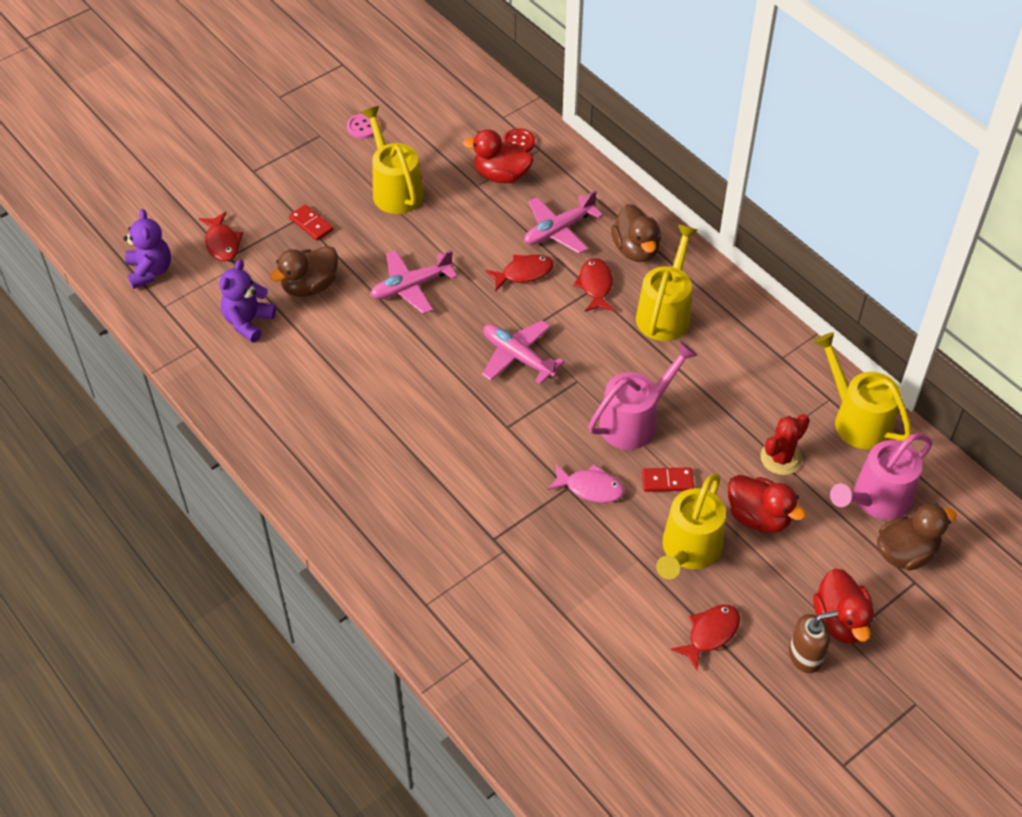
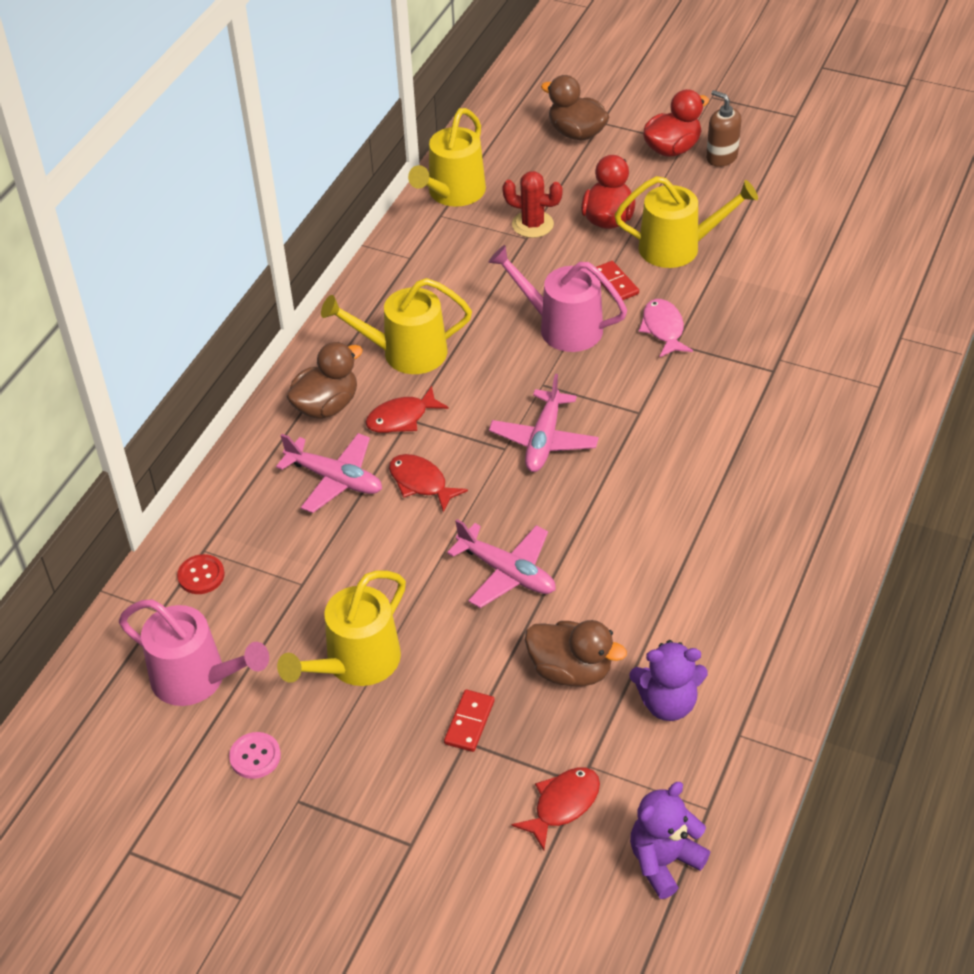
camera: 115 degrees left, 5 degrees down
(501, 175) = (271, 568): red duck -> none
(710, 634) = (747, 211): red fish -> none
(876, 499) = (534, 161): pink watering can -> pink watering can (196, 679)

